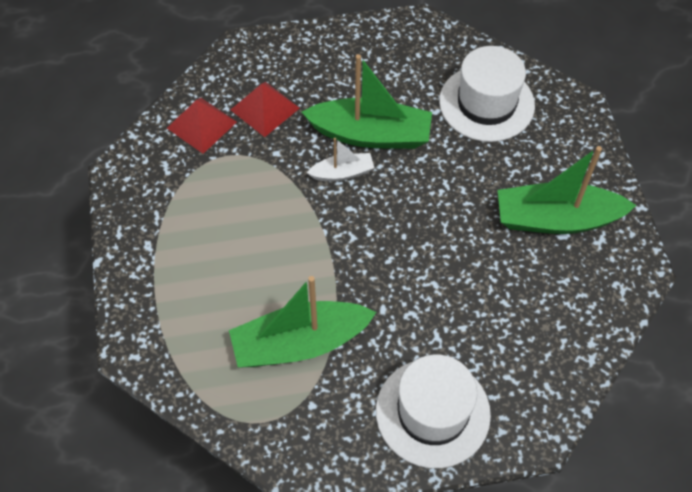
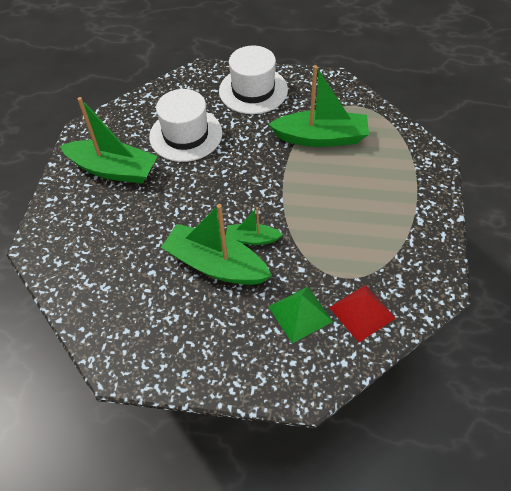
camera: 160 degrees left, 5 degrees down
(265, 108) = (300, 314): red pyramid -> green pyramid
(342, 173) = (252, 239): white boat -> green boat
(486, 103) = (106, 268): white hat -> white hat (185, 135)

